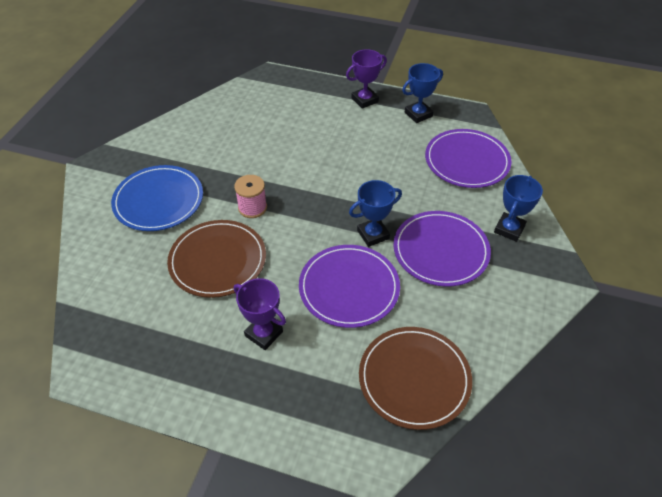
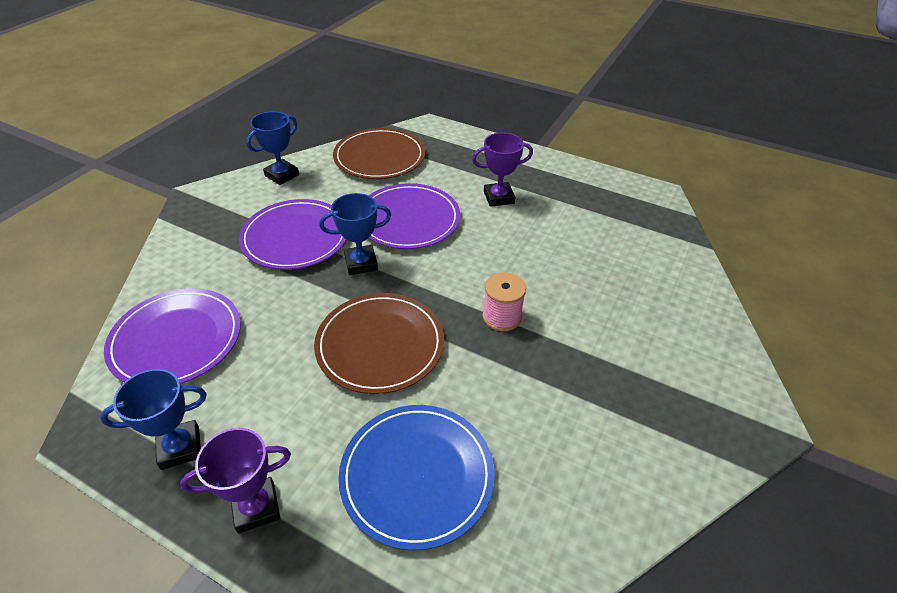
camera: 170 degrees left, 5 degrees down
(158, 200) = (633, 347): blue plate -> blue plate (417, 475)
(217, 260) = (545, 262): brown plate -> brown plate (380, 345)
(263, 334) = (498, 197): purple trophy -> purple trophy turned 60 degrees counterclockwise
(509, 229) = (204, 246): blue trophy -> blue trophy (282, 175)

